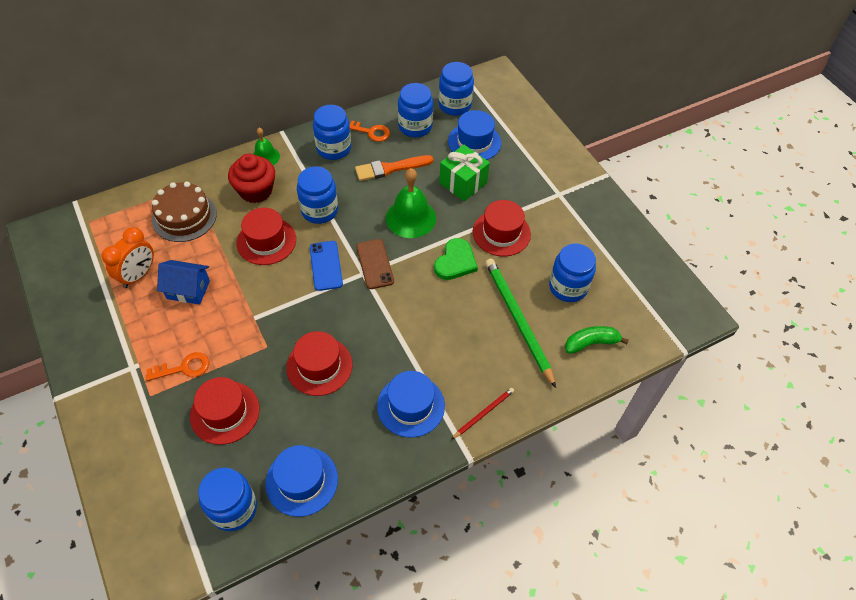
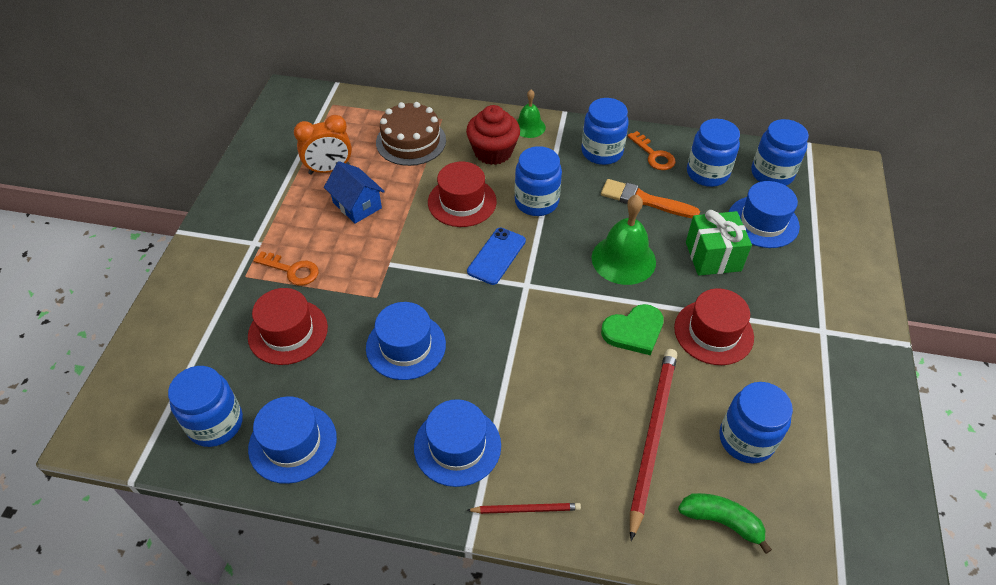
camera: 40 degrees right, 5 degrees down
(319, 366) = (406, 346): red hat -> blue hat
(375, 264) = (546, 283): brown phone -> none
(518, 320) = (652, 436): green pencil -> red pencil

